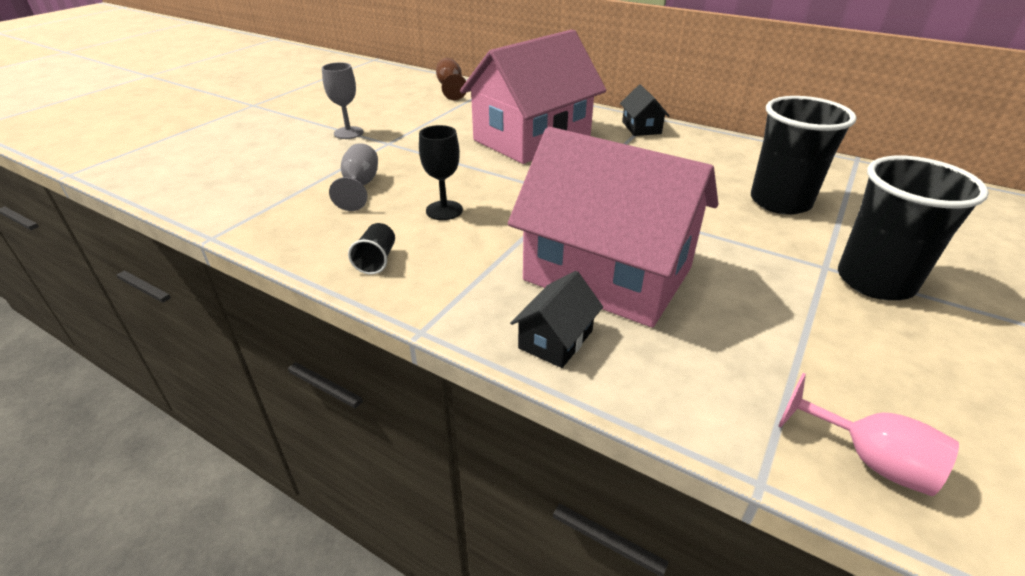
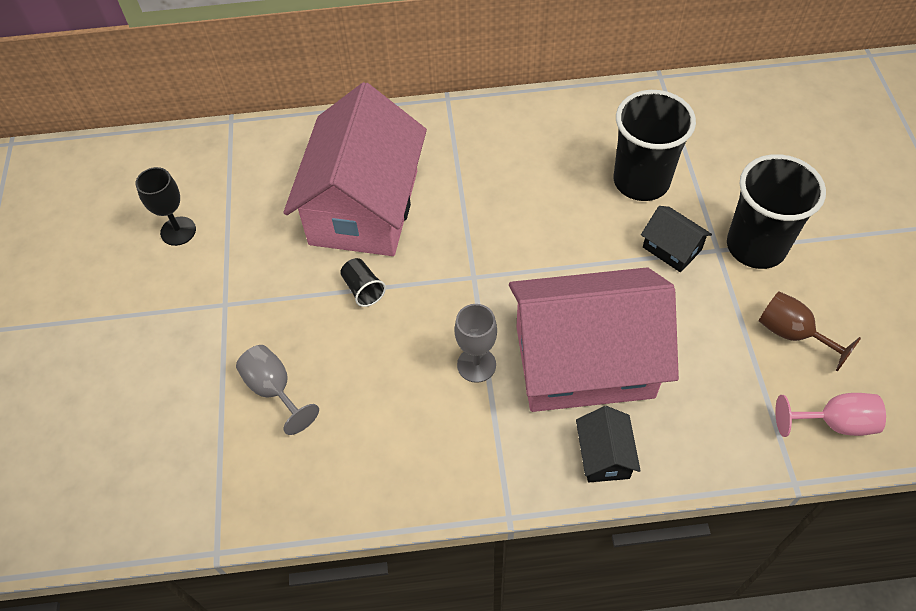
camera: 35 degrees left, 20 degrees up
(348, 133) = (160, 313): grey goblet -> grey goblet (476, 365)
(376, 260) = (397, 471): black cup -> black cup (363, 289)
(444, 210) = (388, 371): black goblet -> black goblet (178, 231)
(450, 88) = (183, 157): brown goblet -> brown goblet (792, 334)
(641, 128) = (451, 125): black house -> black house (672, 248)

